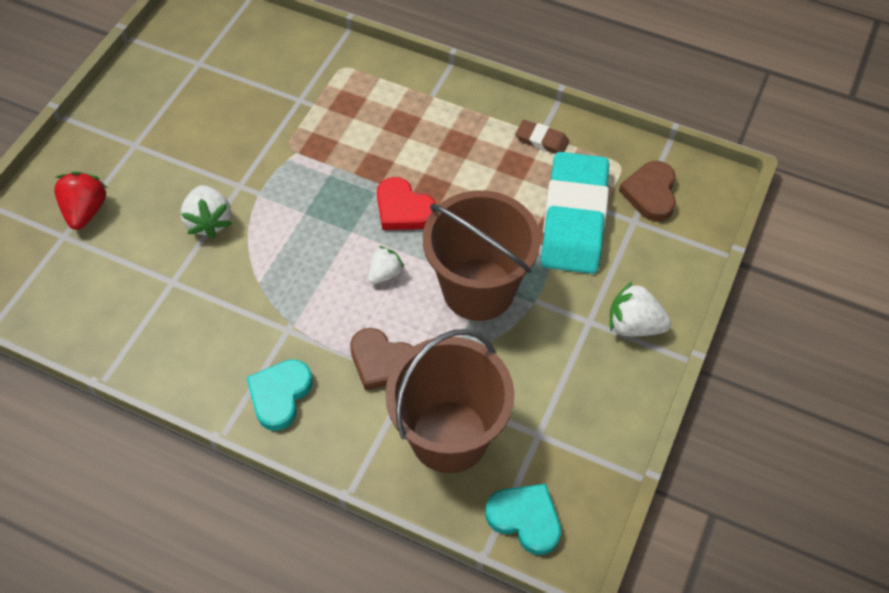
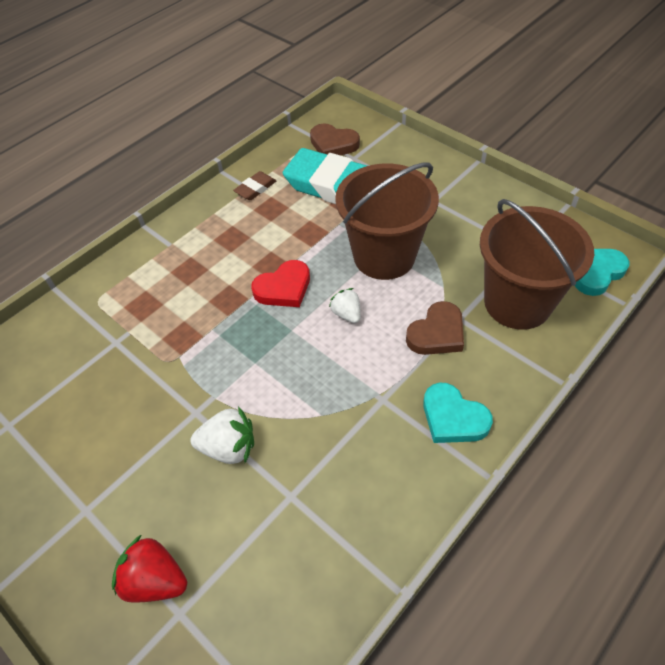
camera: 70 degrees left, 5 degrees down
(634, 325) = (443, 179): white strawberry -> none

